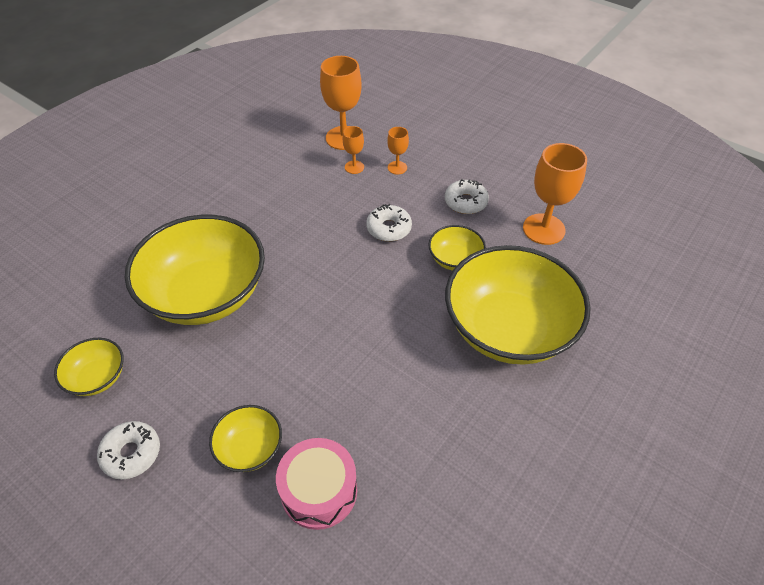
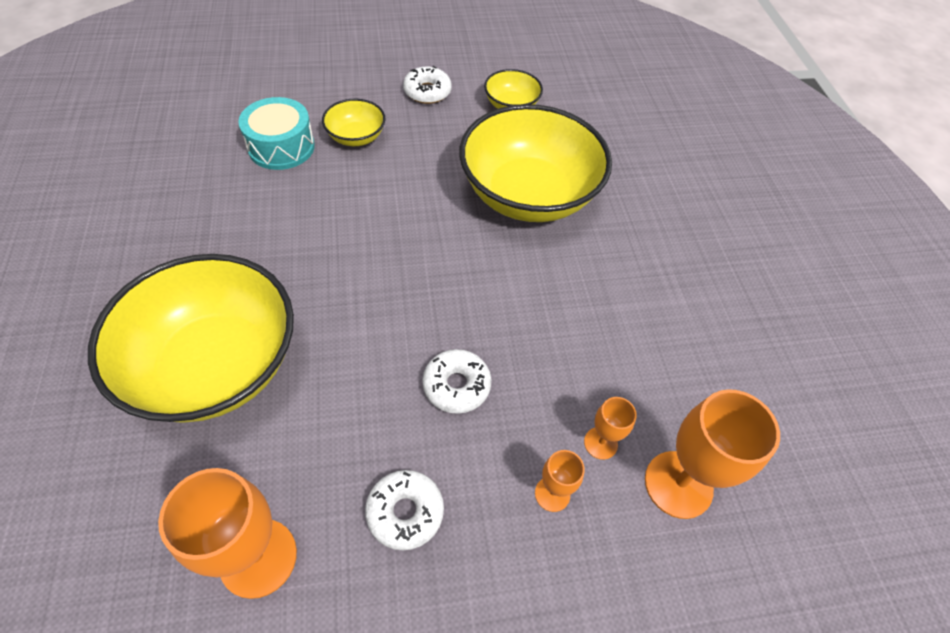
camera: 130 degrees right, 5 degrees up
(319, 490) = (281, 147): pink drum -> turquoise drum
(455, 259) = (342, 405): yellow bowl -> none

